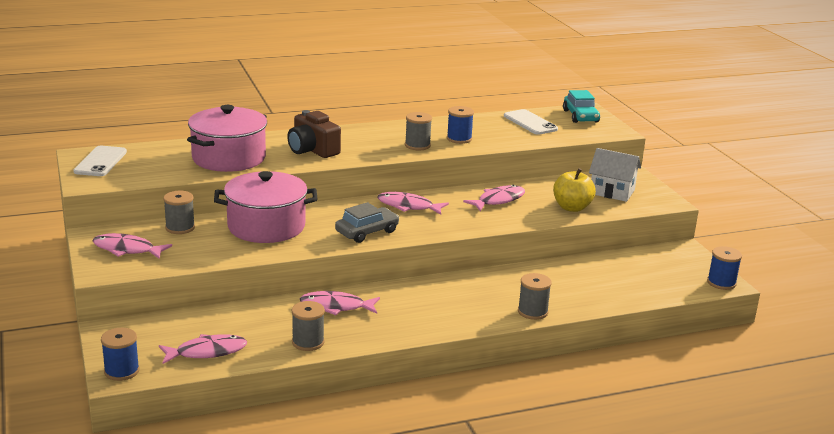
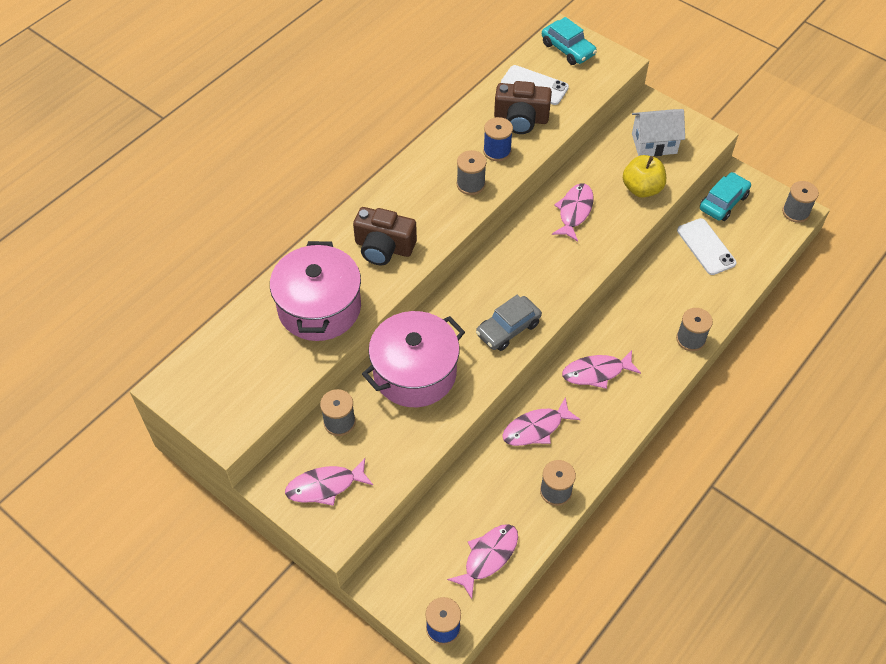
camera: 30 degrees left, 30 degrees up
(100, 162) = (201, 388): white phone -> white phone (706, 247)
(367, 232) = (508, 329): grey car -> grey car turned 150 degrees counterclockwise
(408, 206) = (508, 266): pink fish -> pink fish (596, 372)
(498, 132) = (521, 119): none -> brown camera
(655, 257) = (723, 202): none -> turquoise car
(721, 283) = (795, 212): blue spool -> grey spool

